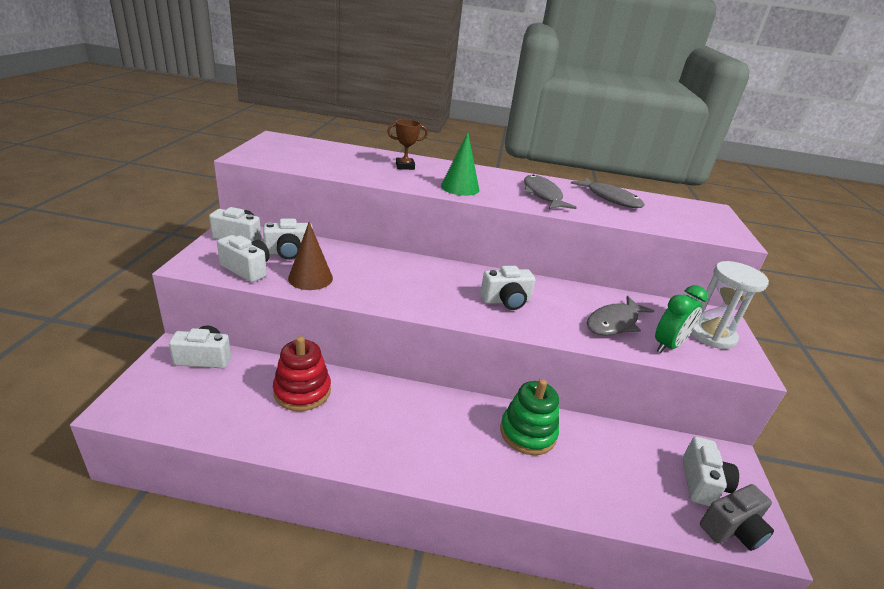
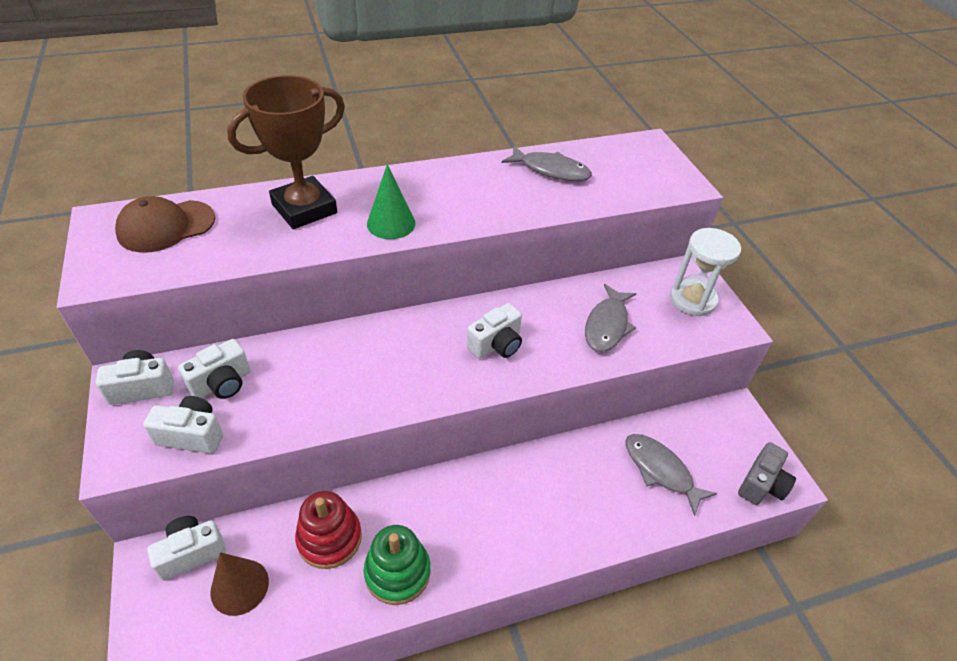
camera: 25 degrees left, 15 degrees up
(310, 150) = (166, 226): none -> brown cap
(310, 278) = (275, 412): brown cone -> brown cone (239, 586)
(405, 166) = (304, 209): brown trophy -> brown trophy, size x2.17
(528, 433) = (567, 472): green stacking toy -> green stacking toy (397, 572)
(543, 195) = (483, 196): grey fish -> grey fish (660, 471)
(668, 345) = (664, 333): green clock -> none
(702, 483) = (725, 450): white camera -> none

